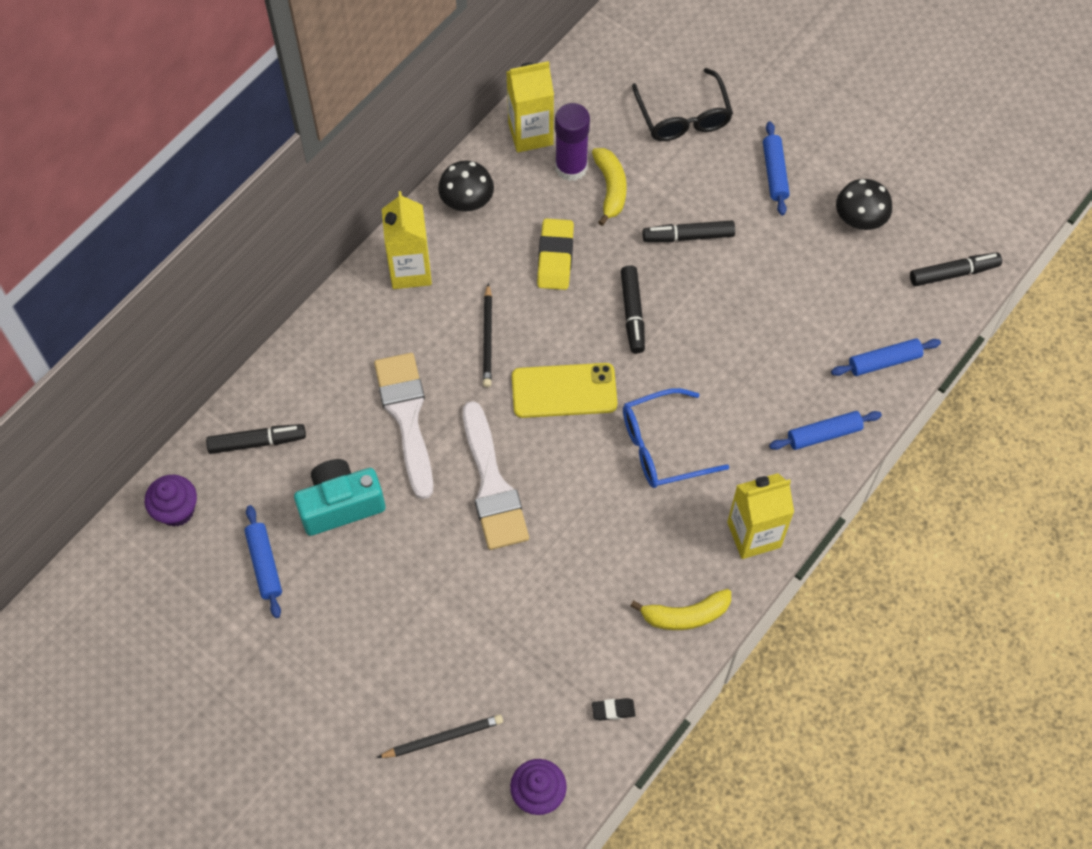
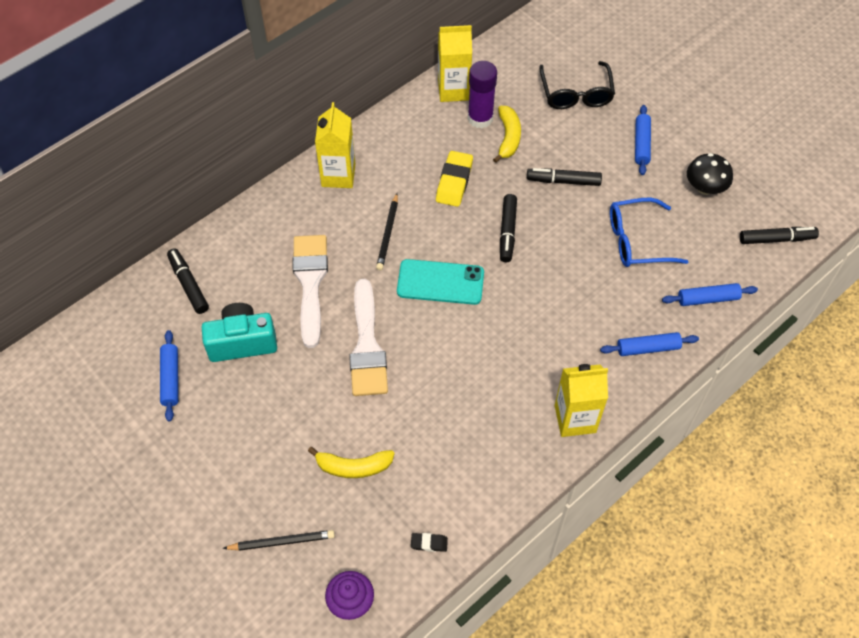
camera: 10 degrees right, 5 degrees down
(176, 510) = (112, 326): purple cupcake -> none
(257, 442) = (188, 284): black marker -> black marker turned 120 degrees counterclockwise
(467, 201) = (394, 131): black mushroom -> none
(564, 390) = (440, 282): yellow phone -> turquoise phone
(662, 446) = (512, 337): blue glasses -> blue glasses (637, 240)
(685, 615) = (505, 475): yellow banana -> yellow banana (353, 466)

